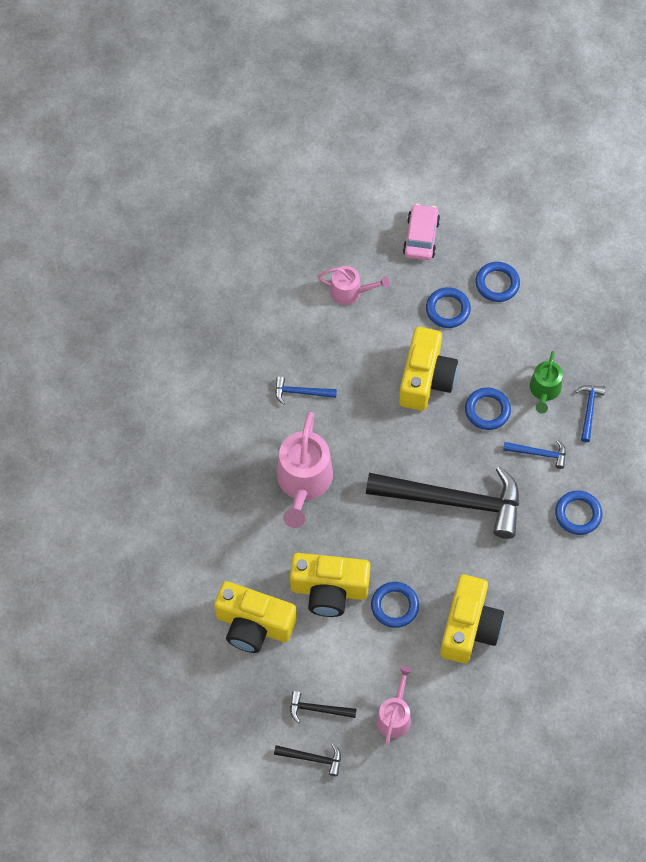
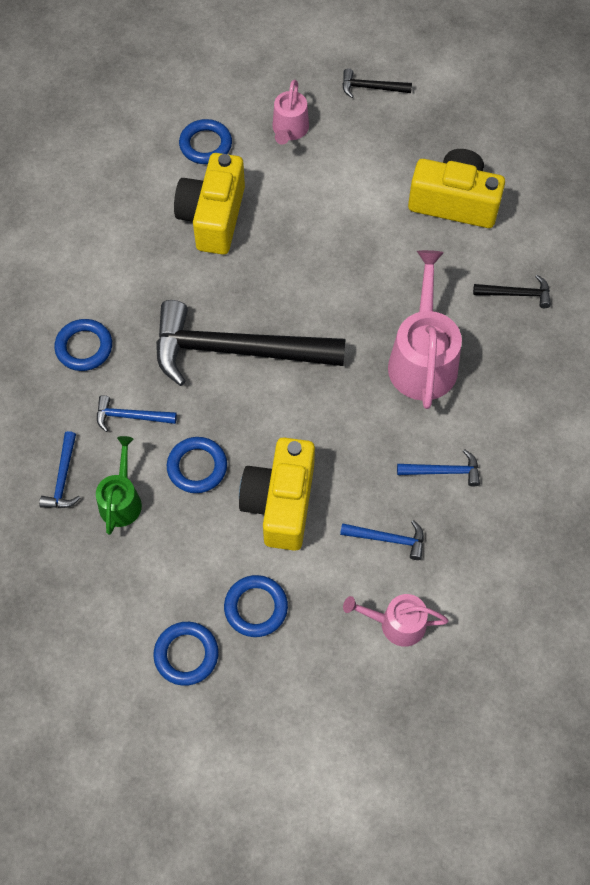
camera: 175 degrees right, 0 degrees up
(318, 709) = (371, 130): black hammer -> black hammer (516, 294)
(329, 590) = (375, 243): yellow camera -> none
(349, 347) = (388, 539): none -> blue hammer
(394, 606) = (298, 232): blue ring -> blue ring (205, 145)
(421, 237) = (302, 723): pink car -> none

